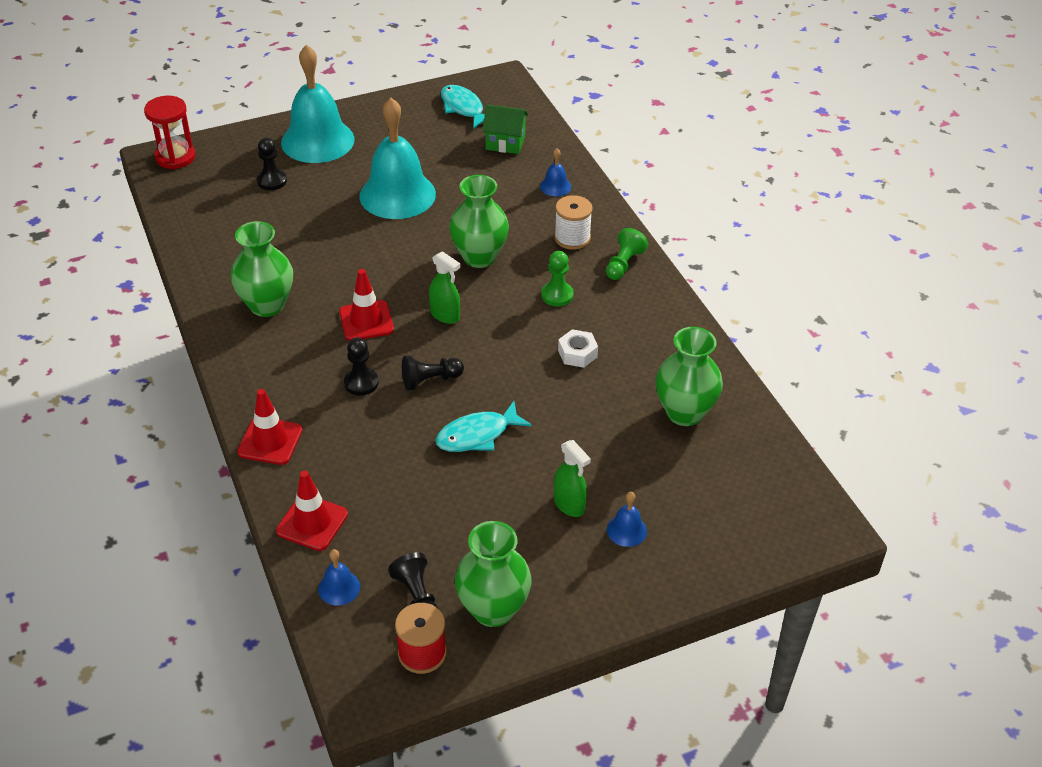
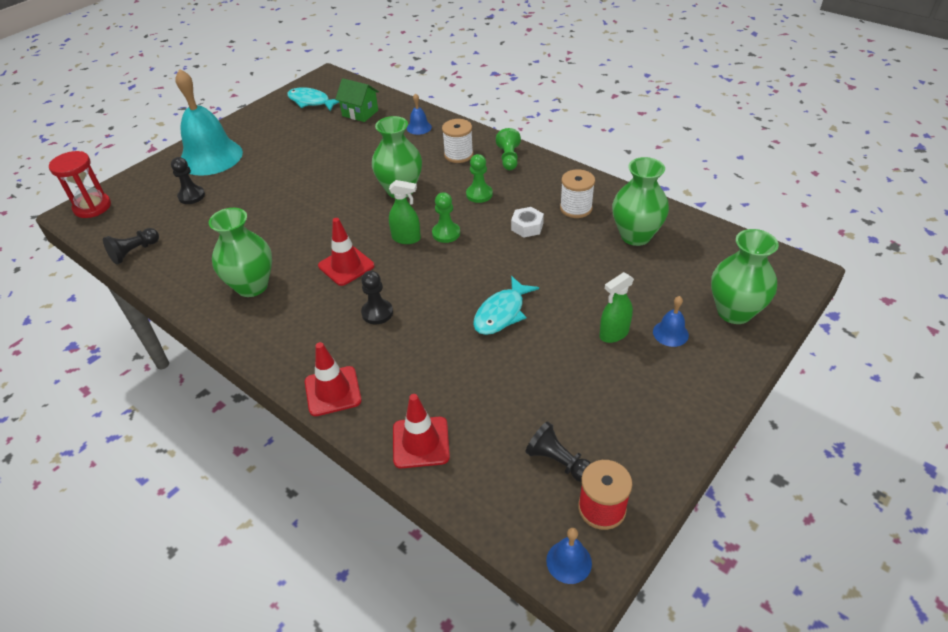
camera: 25 degrees left, 0 degrees up
(339, 588) = (487, 487): blue bell -> blue bell (569, 561)
(397, 195) = (303, 171): turquoise bell -> none
(430, 380) = (432, 288): black pawn -> black pawn (134, 252)
(488, 326) = (446, 233): none -> green pawn
(493, 609) = (627, 442): green vase -> green vase (734, 312)
(505, 143) = (360, 113): green house -> green house turned 45 degrees clockwise
(569, 505) = (613, 334): green spray bottle -> green spray bottle turned 120 degrees clockwise
(647, 354) = (576, 208): none -> white spool

